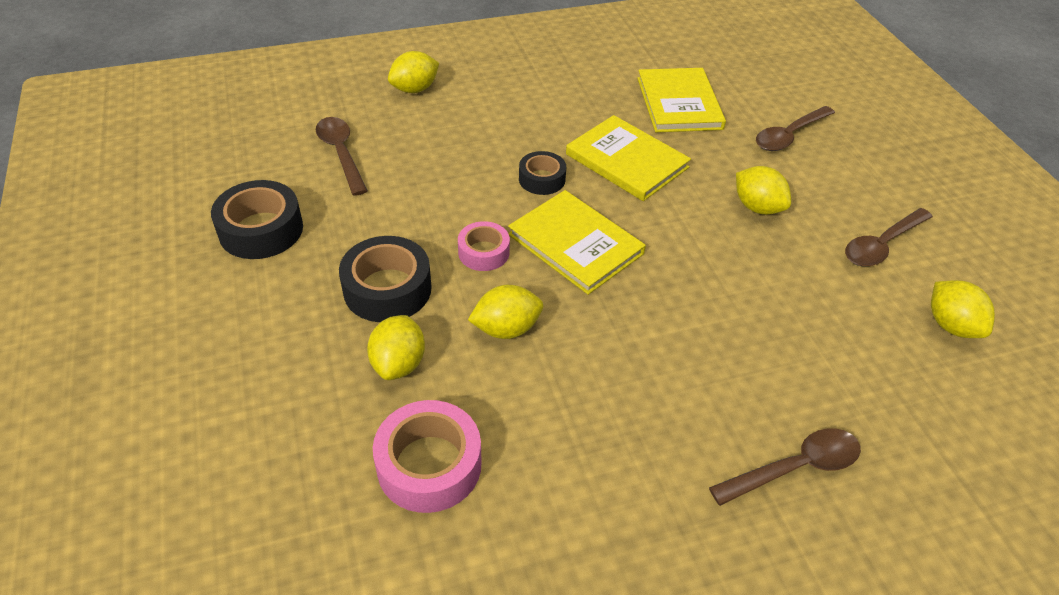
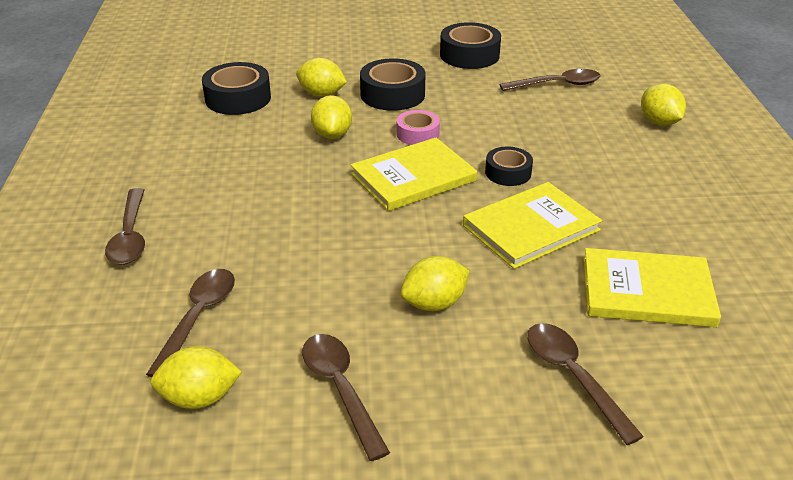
camera: 105 degrees right, 10 degrees down
(429, 465) = (238, 98): pink tape -> black tape
(871, 357) = (198, 318): none -> brown spoon

